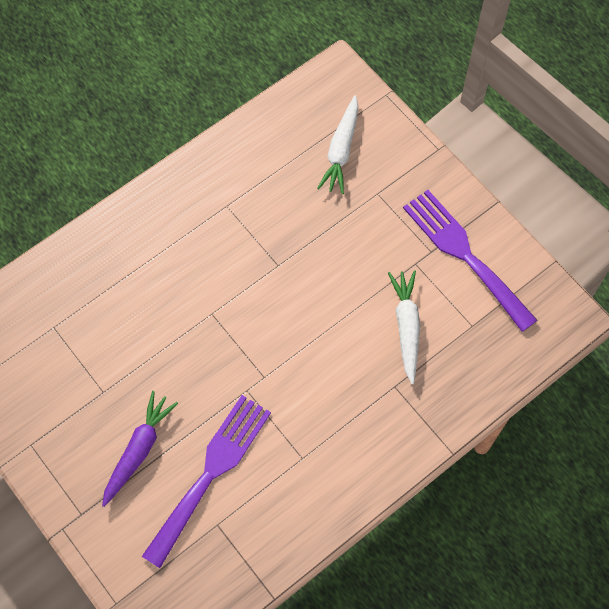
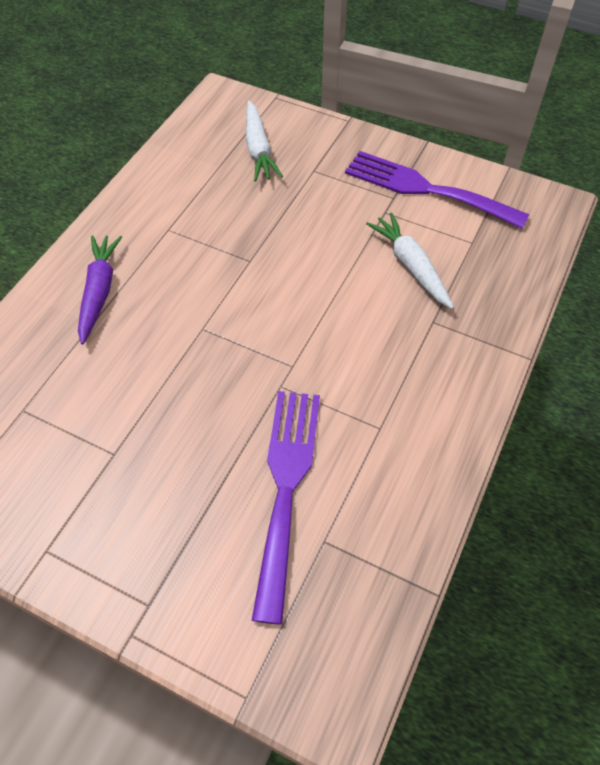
camera: 25 degrees left, 10 degrees down
(138, 450) = (187, 499): purple carrot -> purple carrot (99, 292)

